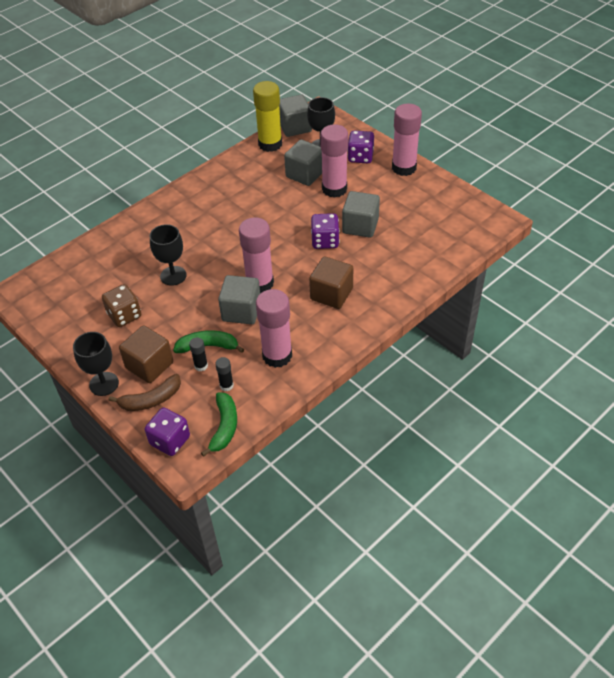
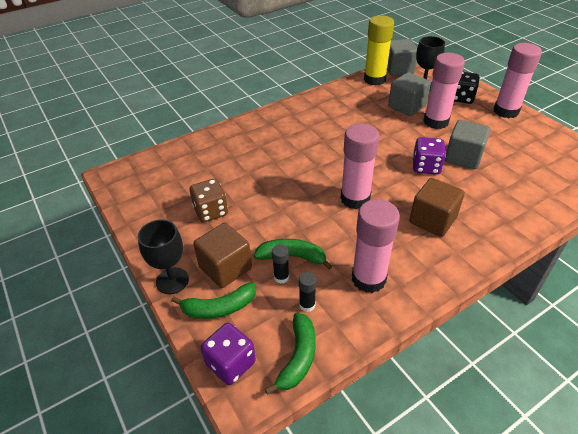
camera: 10 degrees right, 5 degrees down
(151, 400) = (219, 308): brown banana -> green banana
(173, 276) = (267, 180): black goblet -> none
(241, 311) = (333, 224): grey cube -> none
(360, 157) = (461, 98): purple dice -> black dice

